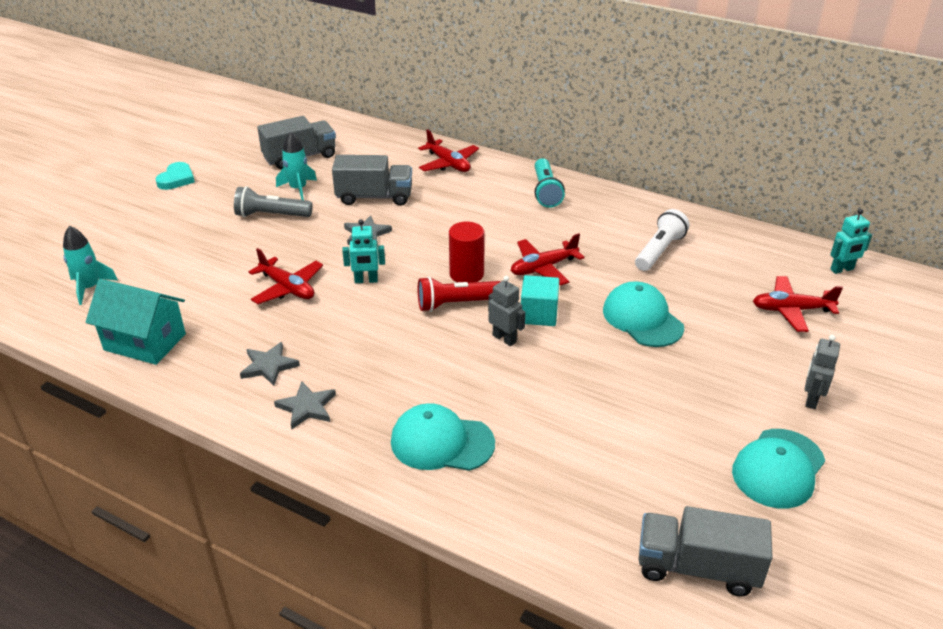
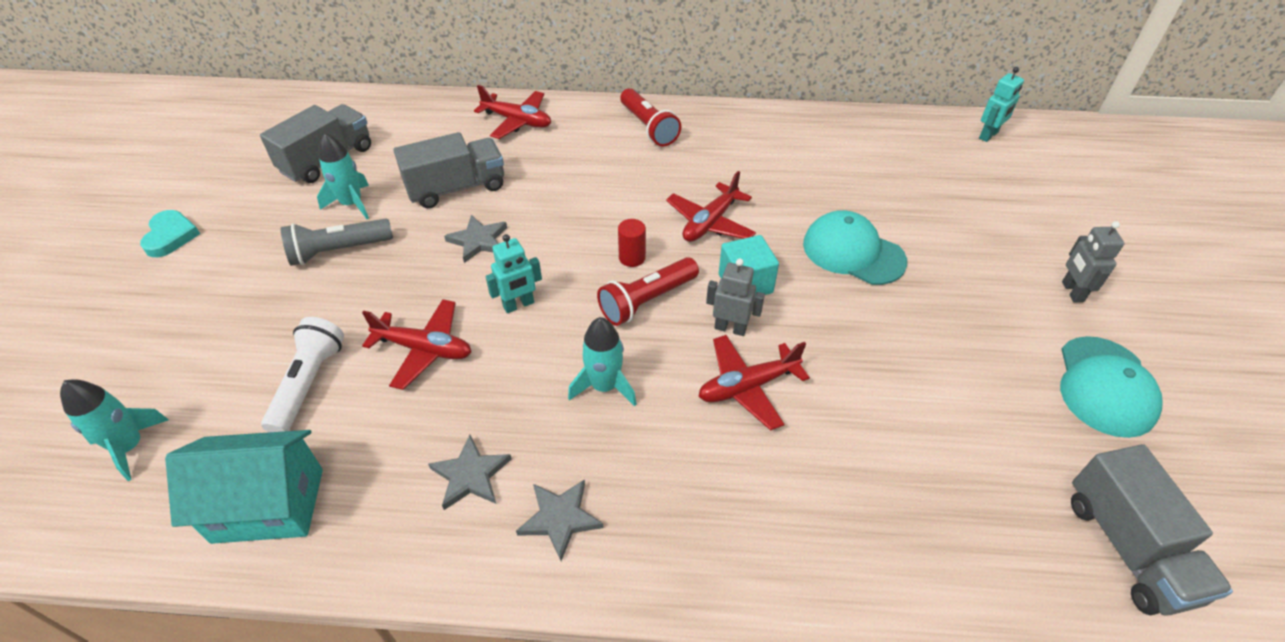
camera: 25 degrees left, 10 degrees up
(389, 345) = (604, 386): none -> turquoise rocket
(442, 442) = (756, 500): turquoise cap -> none
(466, 274) = (632, 258): red cylinder -> red cylinder, size x0.63
(545, 191) = (648, 127): turquoise flashlight -> red flashlight
(659, 251) = (812, 165): white flashlight -> white flashlight (309, 384)
(697, 567) = (1128, 548): grey truck -> grey truck turned 90 degrees counterclockwise
(791, 310) = (980, 195): red plane -> red plane (747, 387)

